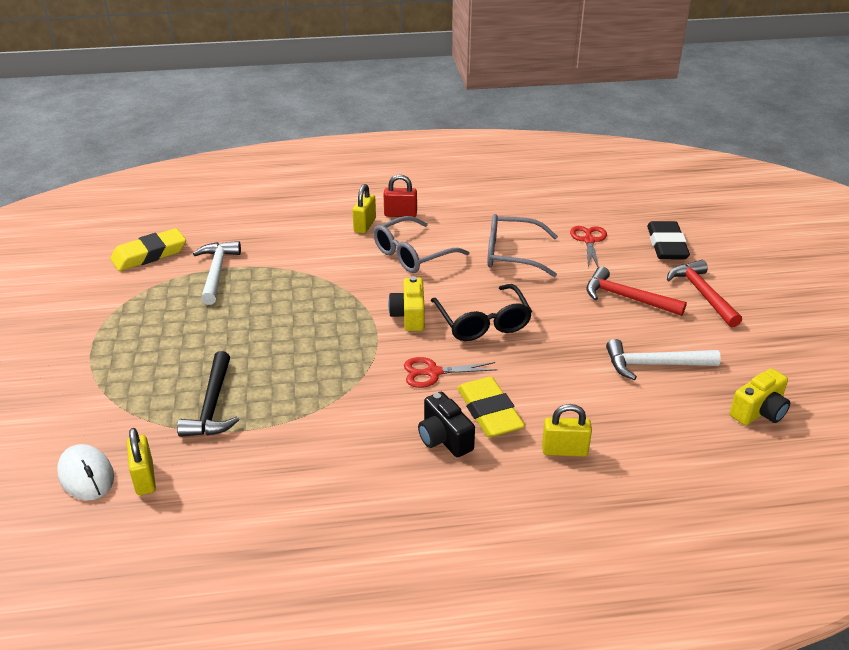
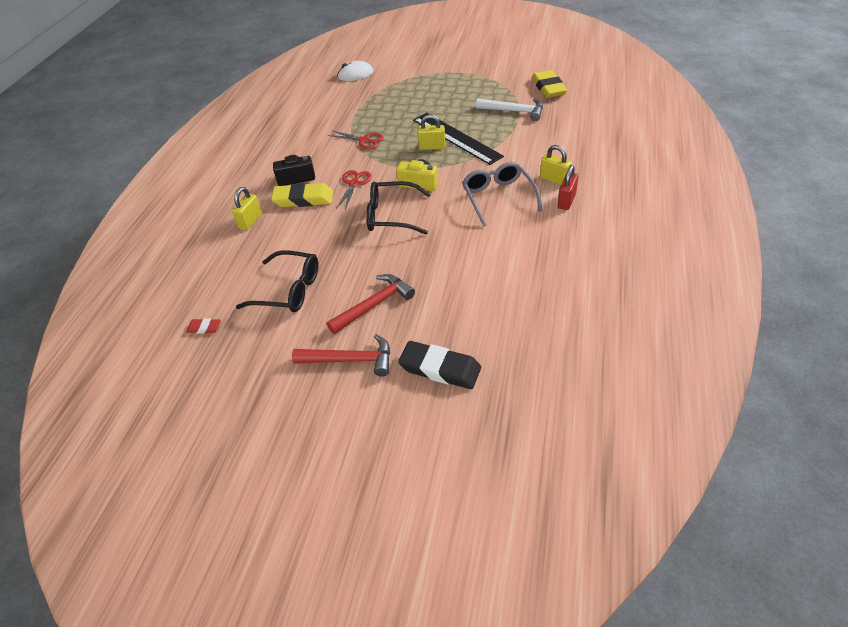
camera: 115 degrees right, 10 degrees up
(145, 478) = (341, 88): yellow padlock -> yellow padlock (432, 147)
(212, 405) = (380, 106): black hammer -> none
(294, 307) = (456, 138): none -> black ruler
(512, 254) = (473, 253): grey glasses -> none
(589, 241) = (473, 310): red scissors -> red scissors (364, 140)
(654, 365) = (289, 290): white hammer -> black glasses
(759, 412) = (204, 328): yellow camera -> red eraser

